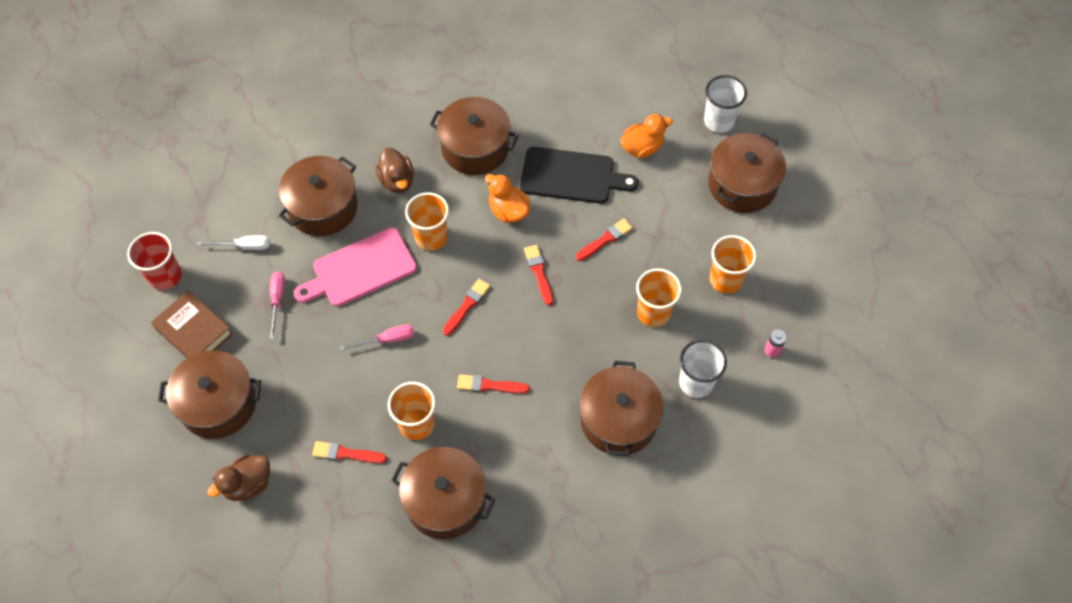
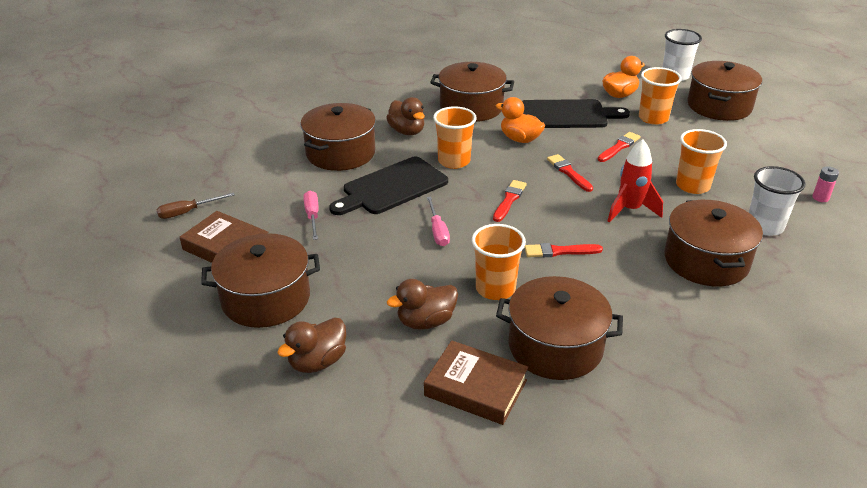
camera: 10 degrees left, 25 degrees down
(165, 276) = (188, 212): red cup -> brown screwdriver
(244, 246) = (268, 184): white screwdriver -> none
(346, 454) = (425, 321): red brush -> brown duck
(360, 269) = (392, 187): pink cutting board -> black cutting board
(366, 534) = (475, 388): none -> brown book
(387, 340) = (438, 231): pink screwdriver -> pink screwdriver turned 105 degrees clockwise
(577, 339) = (630, 210): none -> red rocket
(725, 280) = (744, 159): orange cup -> orange cup (653, 118)

